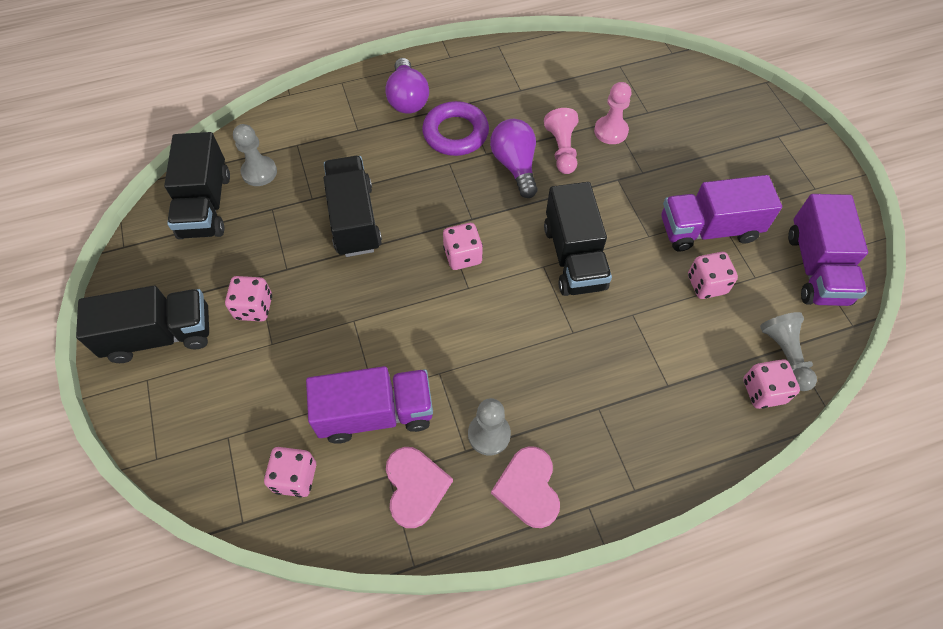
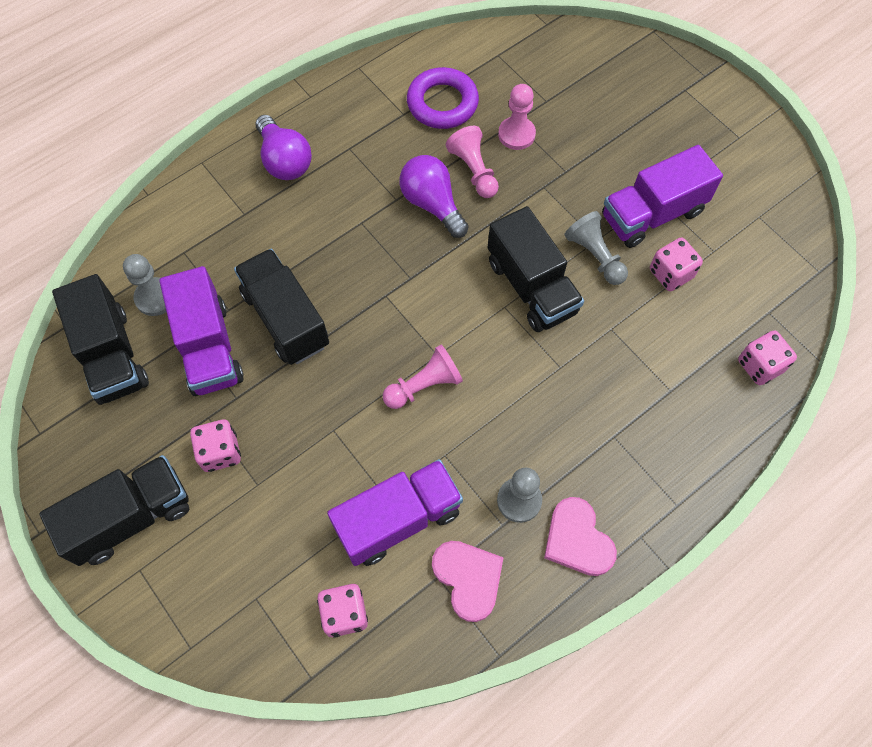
camera: 20 degrees left, 5 degrees up
(446, 309) = (424, 385): none -> pink pawn
(455, 133) = (354, 186): purple ring -> purple ring (442, 103)
(463, 256) = (418, 322): pink dice -> none
(785, 355) = (767, 322): grey pawn -> grey pawn (595, 256)
(816, 268) = (767, 223): purple truck -> purple truck (209, 347)

